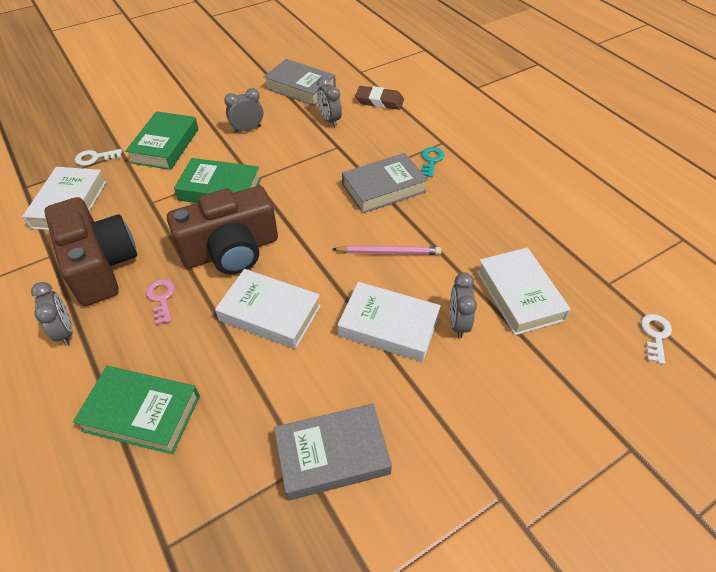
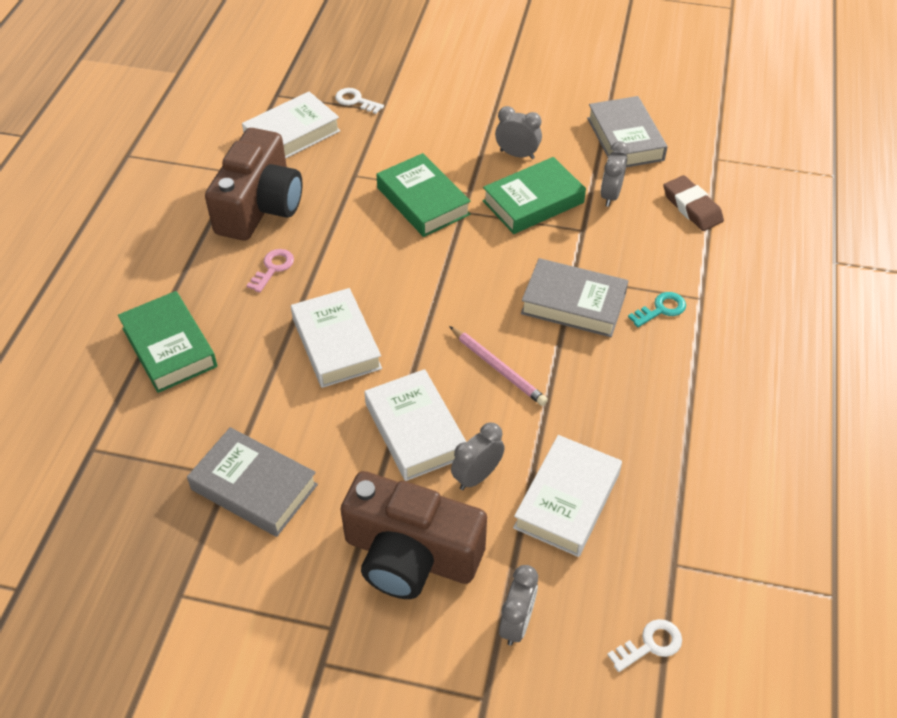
camera: 45 degrees right, 0 degrees up
(65, 331) = (184, 244): grey clock -> grey clock (516, 623)
(165, 146) = (425, 125): green book -> green book (533, 202)
(231, 250) = (368, 265): brown camera -> brown camera (410, 555)

